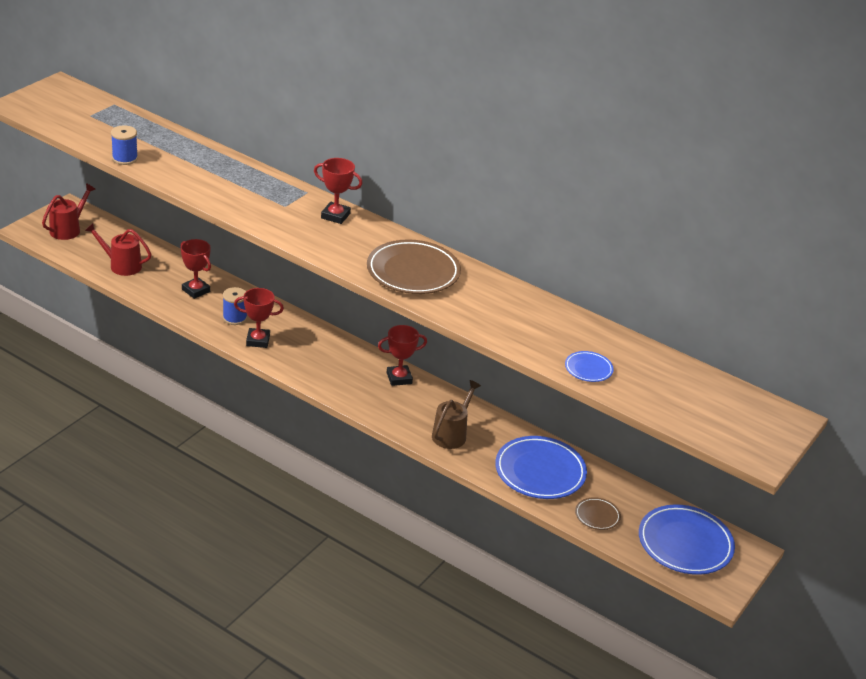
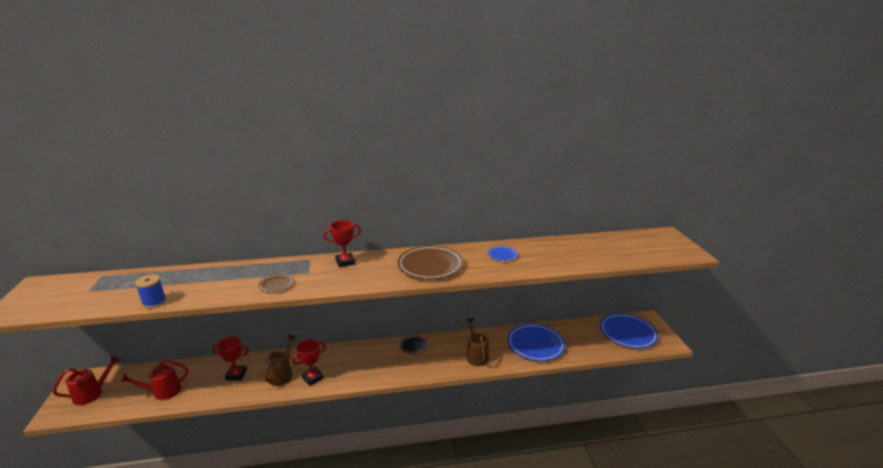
camera: 40 degrees left, 10 degrees down
(68, 229) = (91, 394): red watering can -> red watering can turned 60 degrees clockwise
(234, 318) = (282, 374): blue spool -> brown watering can
(399, 378) = (413, 346): red trophy -> black plate
(588, 369) = (577, 260): blue plate -> blue plate (502, 255)
(597, 516) = (585, 347): brown plate -> brown plate (276, 285)

